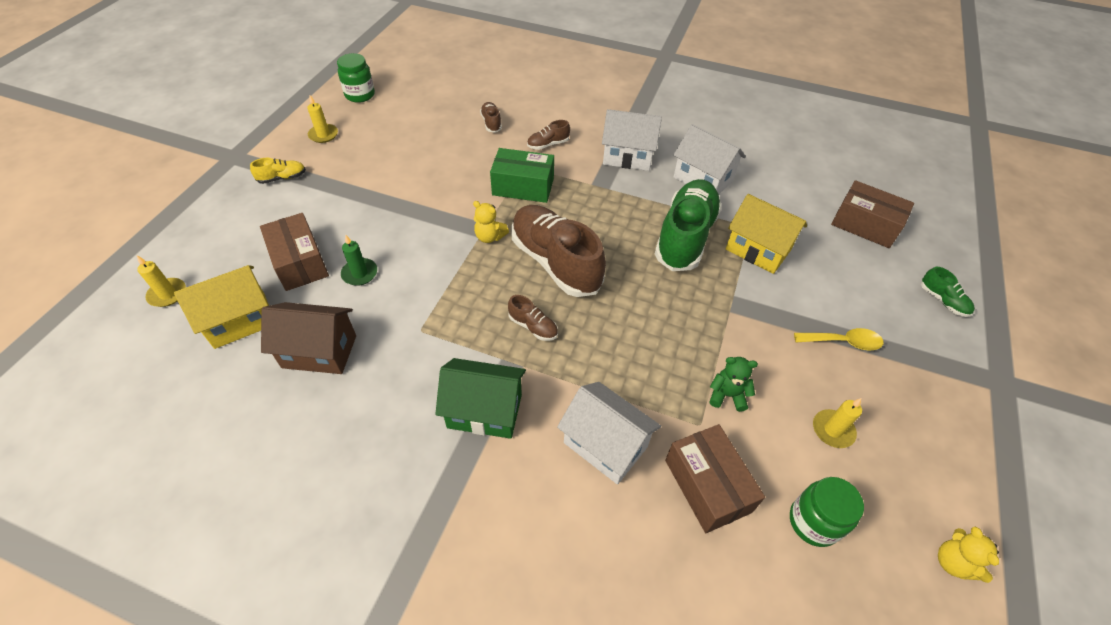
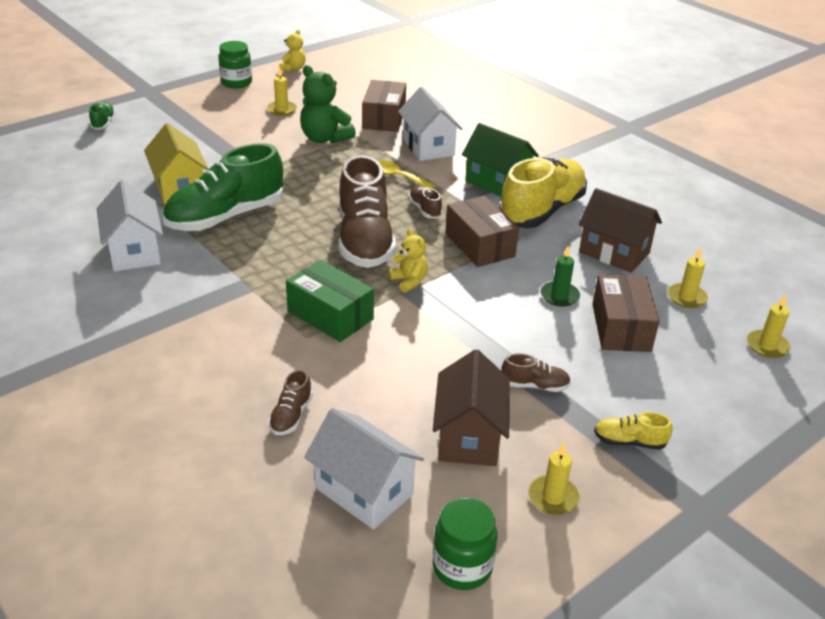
camera: 150 degrees left, 15 degrees down
(240, 321) = (686, 297): yellow house -> yellow candle
(384, 147) = (469, 436): none -> brown house
(414, 383) = (542, 211): none -> yellow shoe
(548, 144) = (249, 353): brown shoe -> brown shoe (534, 385)
(627, 156) = (176, 302): white house -> white house (364, 491)
(727, 395) = (324, 138): green teddy bear -> green teddy bear, size x1.71
(813, 522) = (342, 94): green jar -> green jar (236, 83)
(843, 342) = (210, 131): yellow spoon -> yellow spoon (397, 177)
(865, 225) = (62, 171): brown box -> brown box (479, 245)

